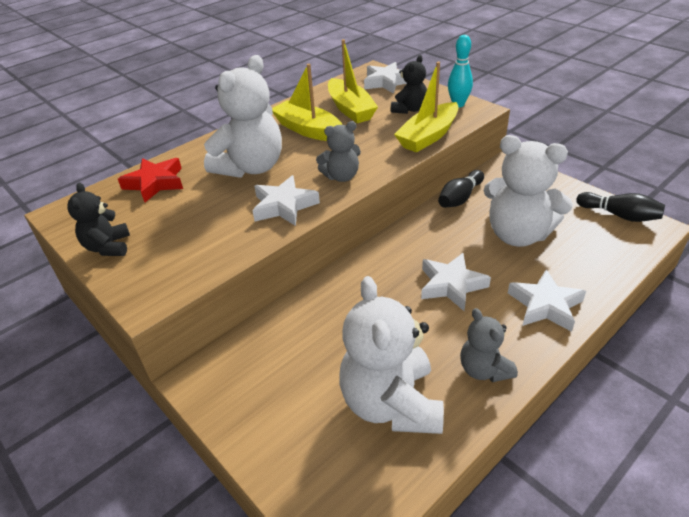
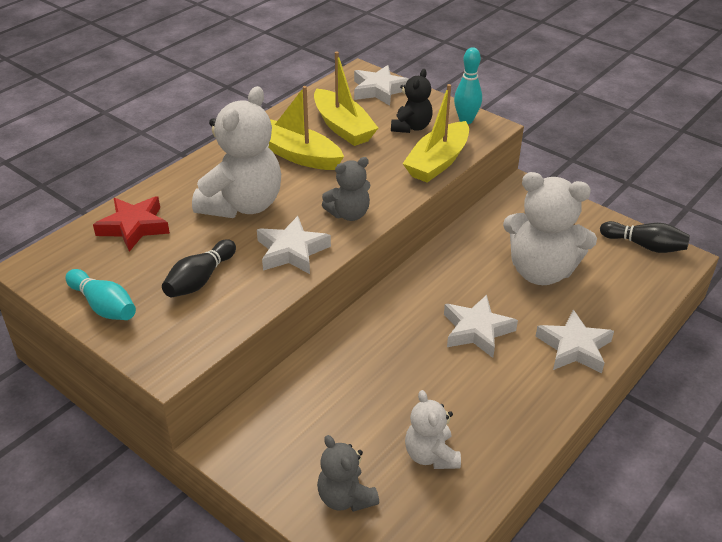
camera: 10 degrees left, 0 degrees up
(108, 247) = (104, 306): black teddy bear -> turquoise bowling pin
(391, 403) = (431, 455): white teddy bear -> white teddy bear, size x0.54
(460, 198) = (475, 230): black bowling pin -> black bowling pin (200, 280)
(484, 369) = (518, 416): grey teddy bear -> grey teddy bear (345, 497)

